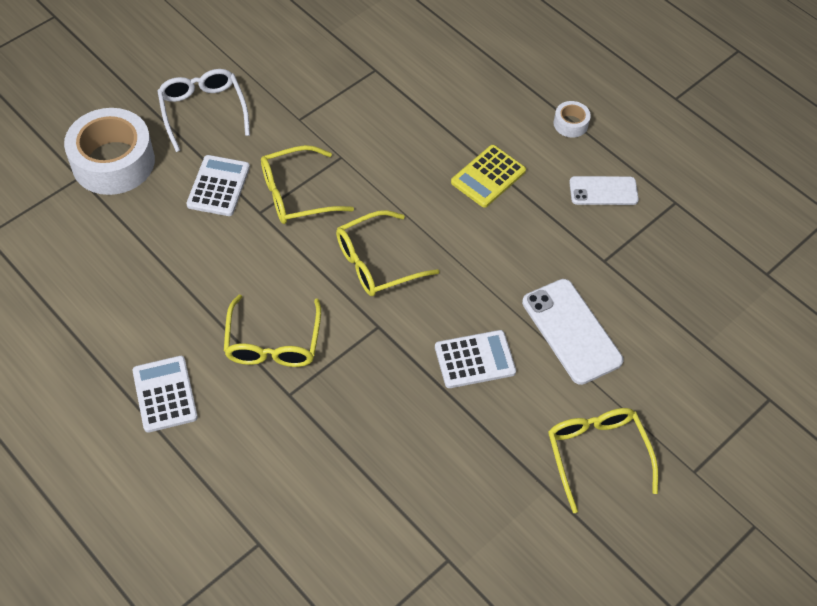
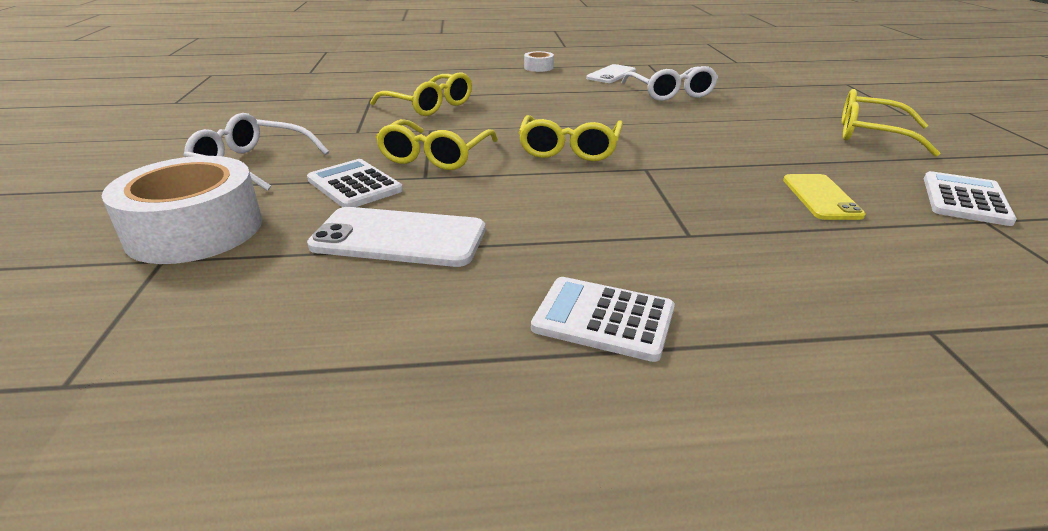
camera: 50 degrees left, 25 degrees down
(273, 343) = (604, 221): yellow glasses -> yellow glasses (429, 105)
(411, 450) = (821, 197): none -> yellow phone
(475, 360) = (728, 145): white calculator -> white calculator (965, 200)
(488, 176) = (544, 95): yellow calculator -> none
(571, 331) = (732, 111): white phone -> white phone (399, 238)
(586, 264) = (670, 93): none -> white glasses

